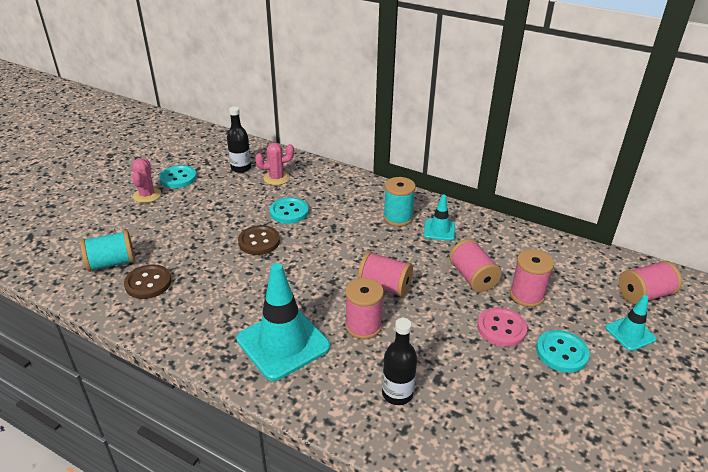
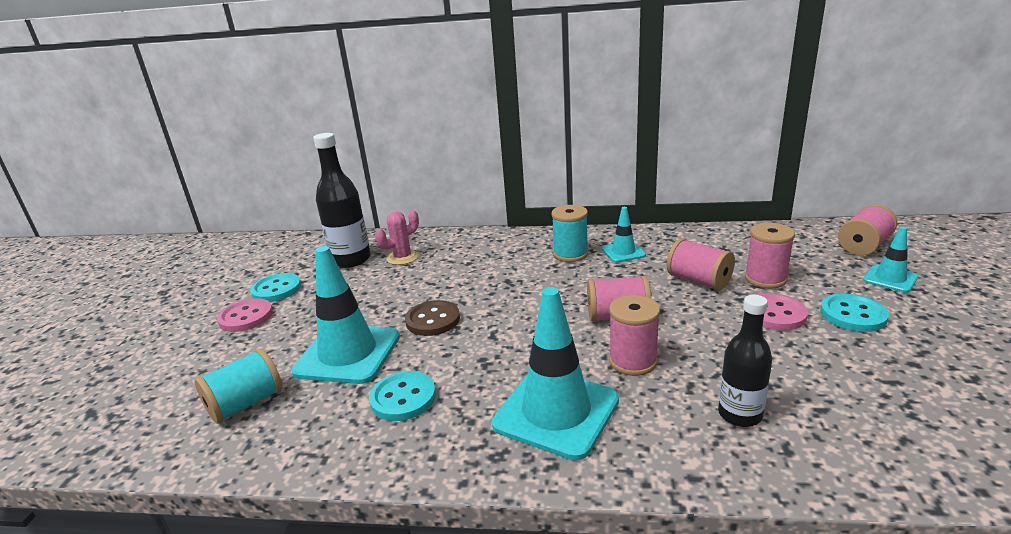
camera: 20 degrees left, 10 degrees down
(147, 195) = (246, 317): pink cactus -> pink button
(148, 283) = (318, 409): brown button -> none
(189, 249) = (348, 354): none -> turquoise traffic cone
(241, 168) = (351, 260): black bottle -> black bottle, size x1.54
(289, 212) = (444, 283): turquoise button -> turquoise button (403, 398)

